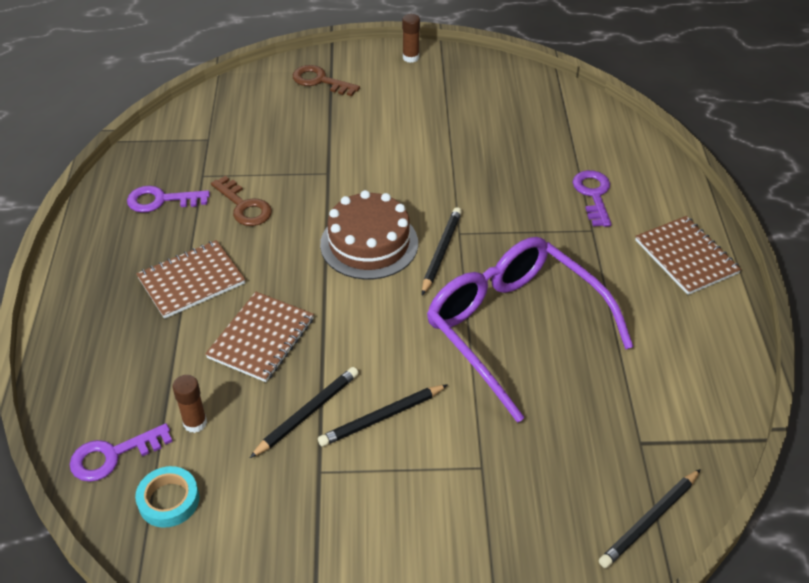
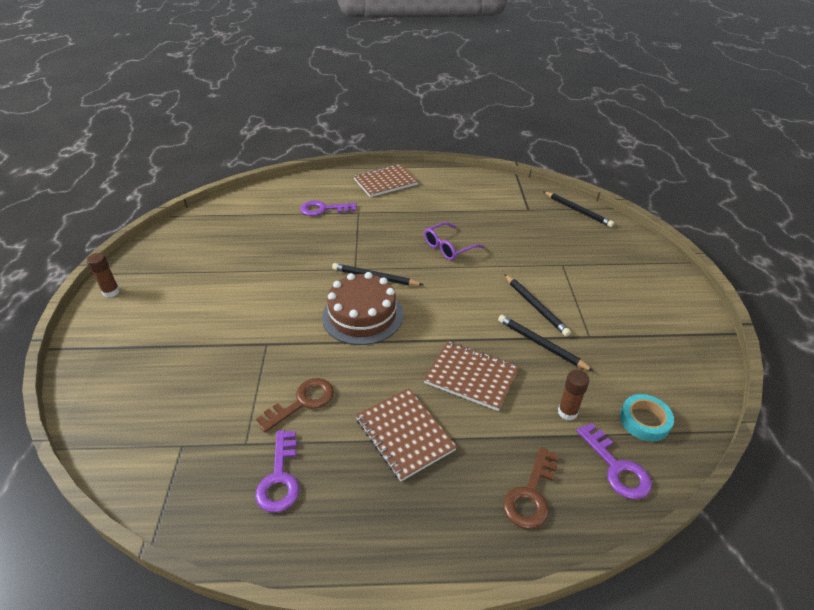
camera: 90 degrees left, 5 degrees down
(320, 81) = (116, 355): brown key -> brown key (531, 495)
(514, 328) = (449, 247): purple glasses -> purple glasses, size x0.46

